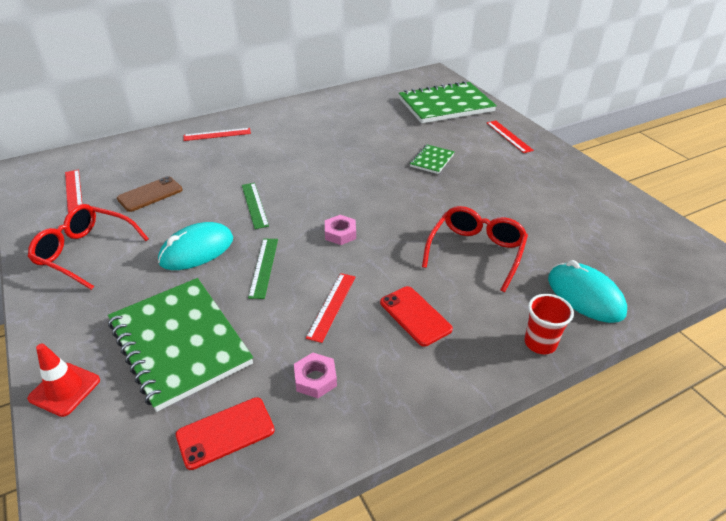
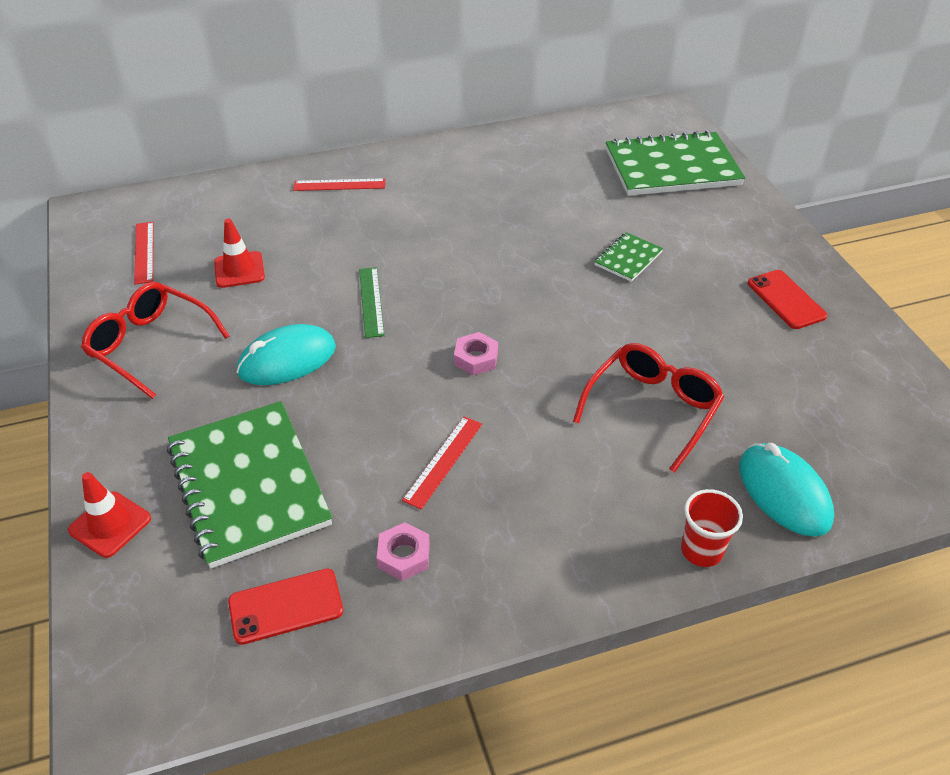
camera: 10 degrees right, 5 degrees up
(150, 194) = (239, 270): brown phone -> red traffic cone
(263, 267) = (367, 395): green ruler -> none
(415, 315) = (547, 489): red phone -> red phone (786, 299)
(509, 136) = (751, 230): red ruler -> none

